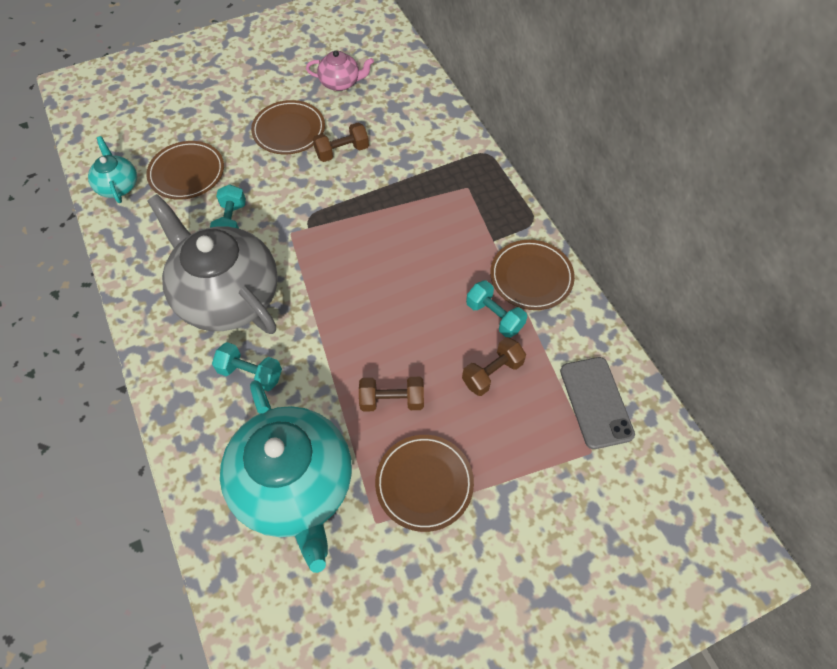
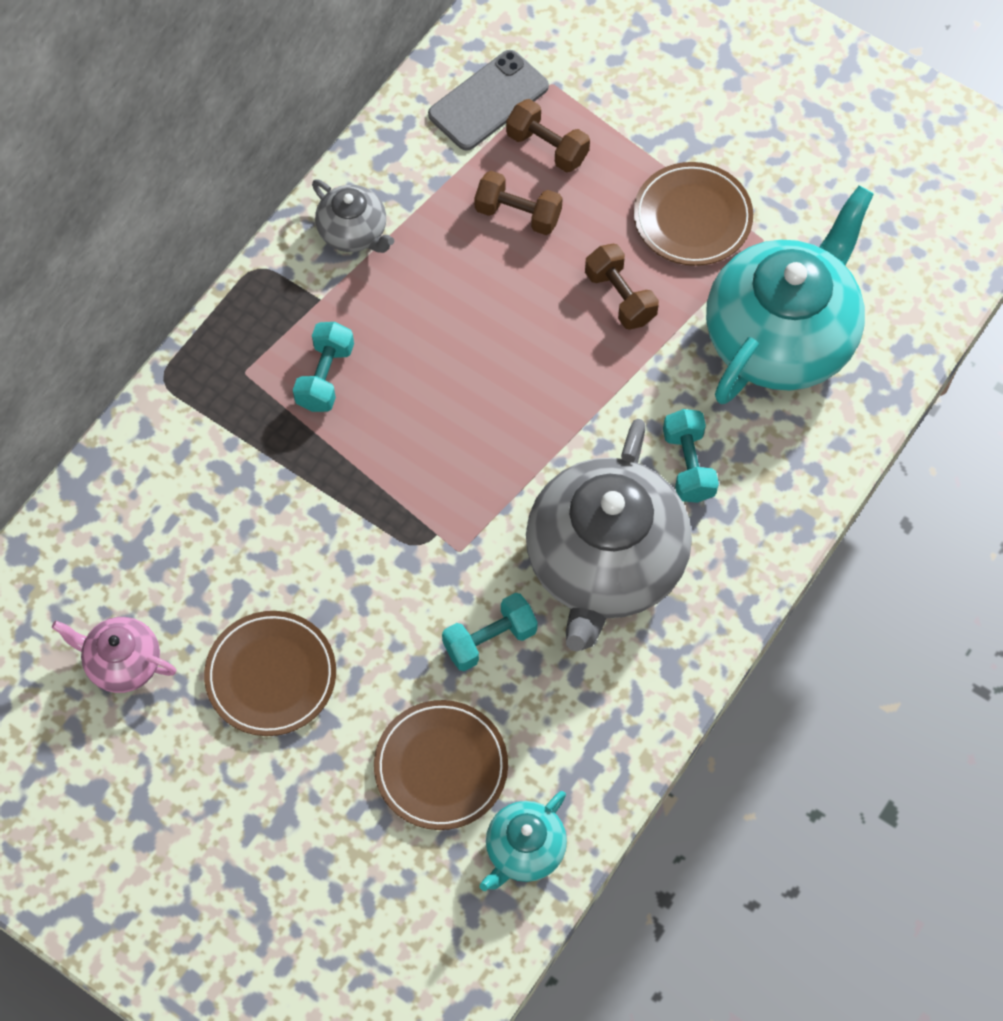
camera: 120 degrees left, 5 degrees up
(340, 83) = (122, 663): pink teapot -> pink teapot turned 45 degrees counterclockwise
(342, 151) = (270, 573): brown dumbbell -> brown dumbbell (547, 147)
(494, 316) = (438, 246): turquoise dumbbell -> turquoise dumbbell (325, 377)
(531, 277) = (354, 232): brown plate -> grey teapot

